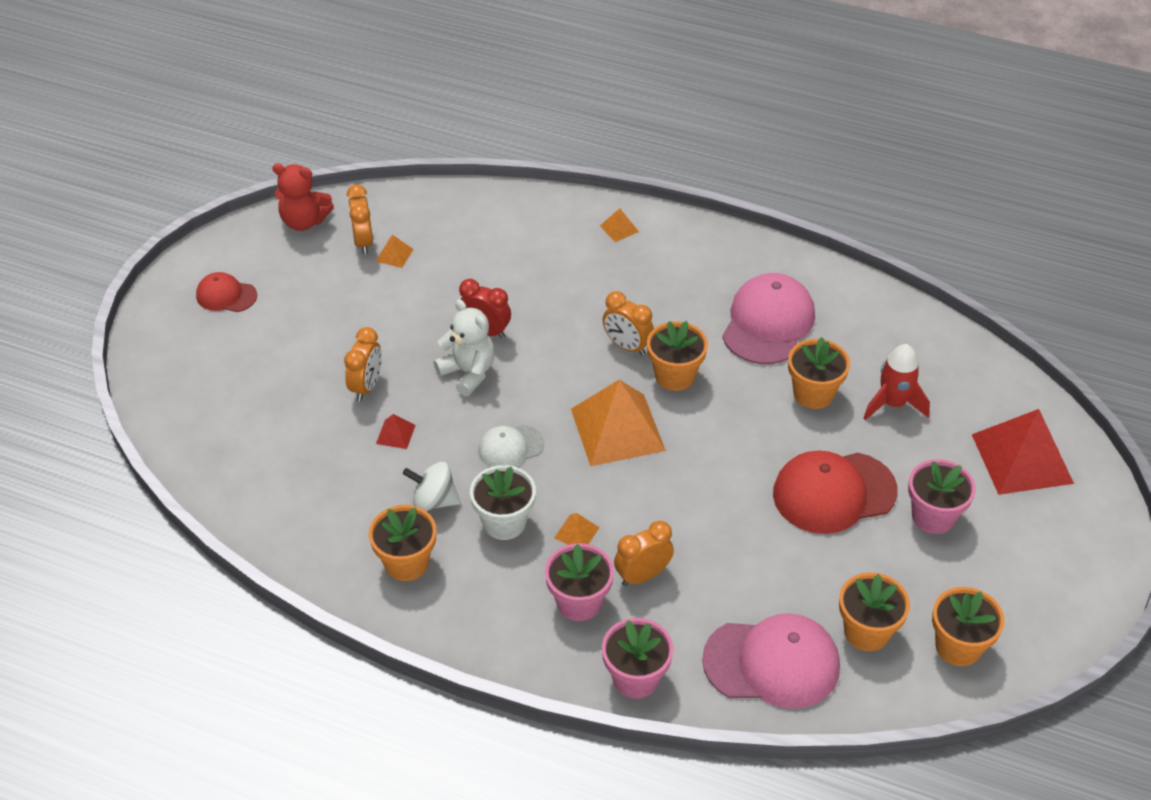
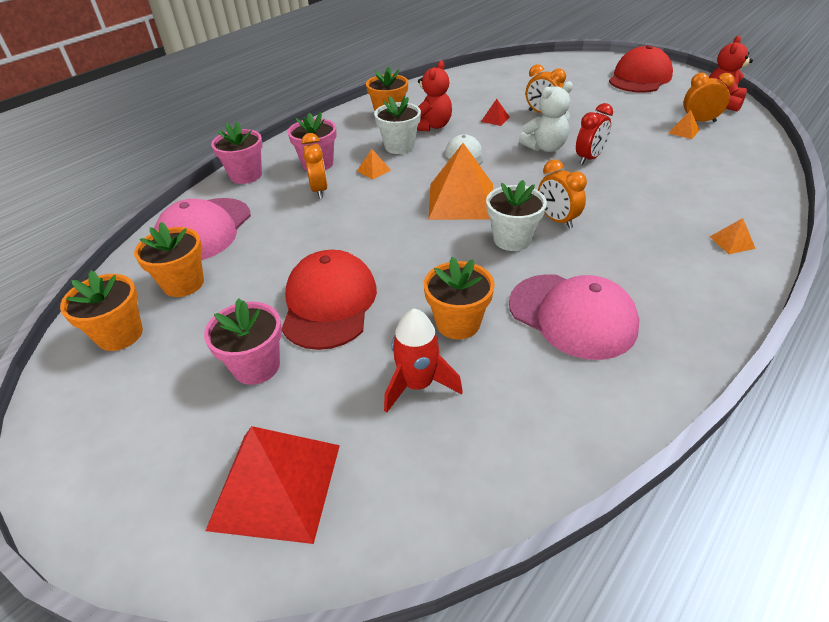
camera: 110 degrees right, 5 degrees down
(226, 295) = (639, 78): red cap -> red cap, size x1.82
(434, 501) = (431, 126): white spinning top -> red teddy bear
(627, 346) = (557, 220): orange clock -> orange clock turned 90 degrees counterclockwise
(675, 376) = (512, 239): orange flower pot -> white flower pot

